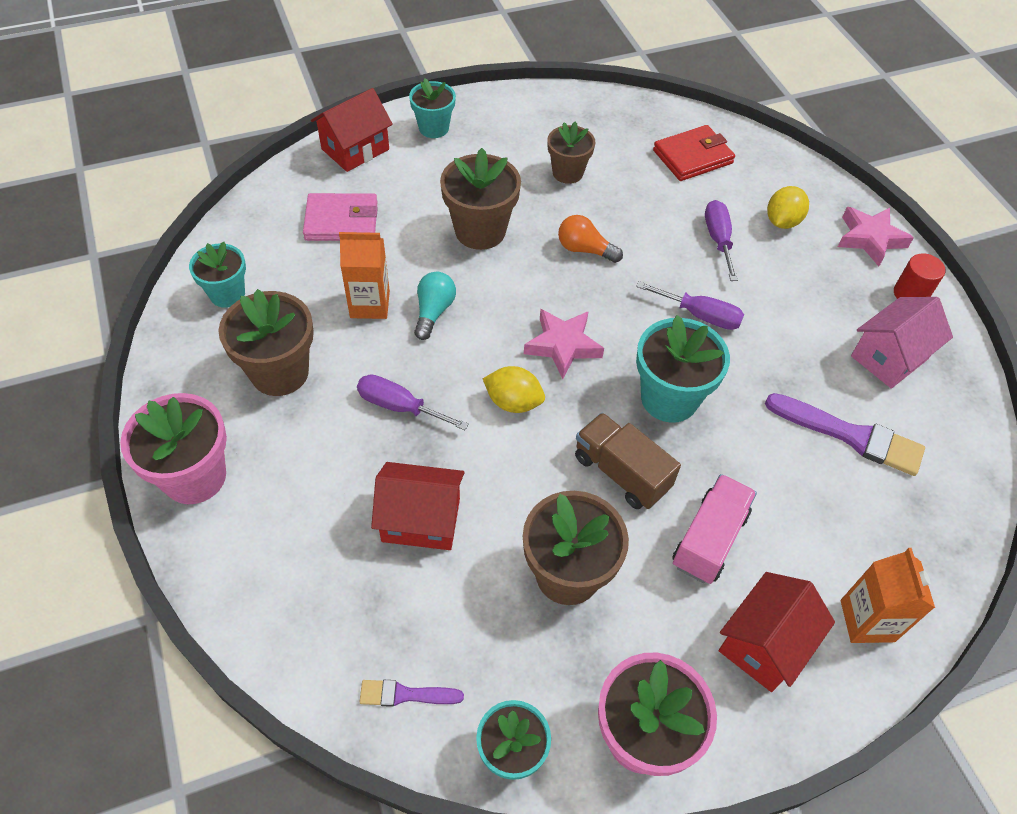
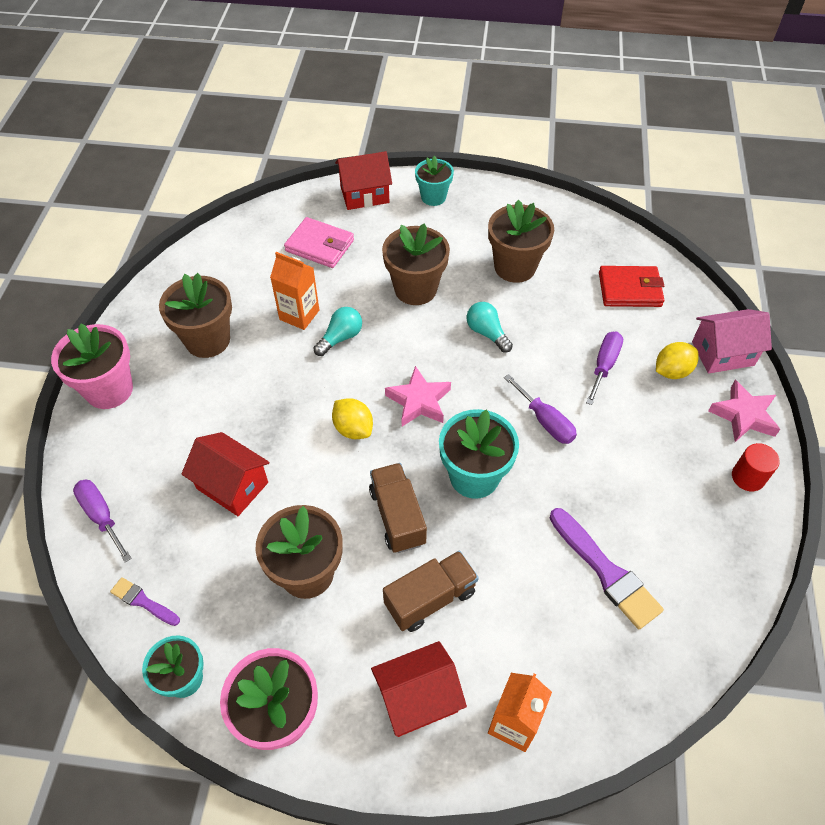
camera: 30 degrees right, 0 degrees up
(227, 294) = (209, 271): turquoise flower pot -> none
(399, 406) = (271, 398): purple screwdriver -> purple screwdriver (101, 516)
(567, 173) = (515, 267): brown flower pot -> brown flower pot, size x1.55
(585, 249) = (487, 333): orange light bulb -> turquoise light bulb
(709, 539) = (430, 598): pink truck -> brown truck
(889, 357) = (688, 522): pink house -> pink house (722, 353)

